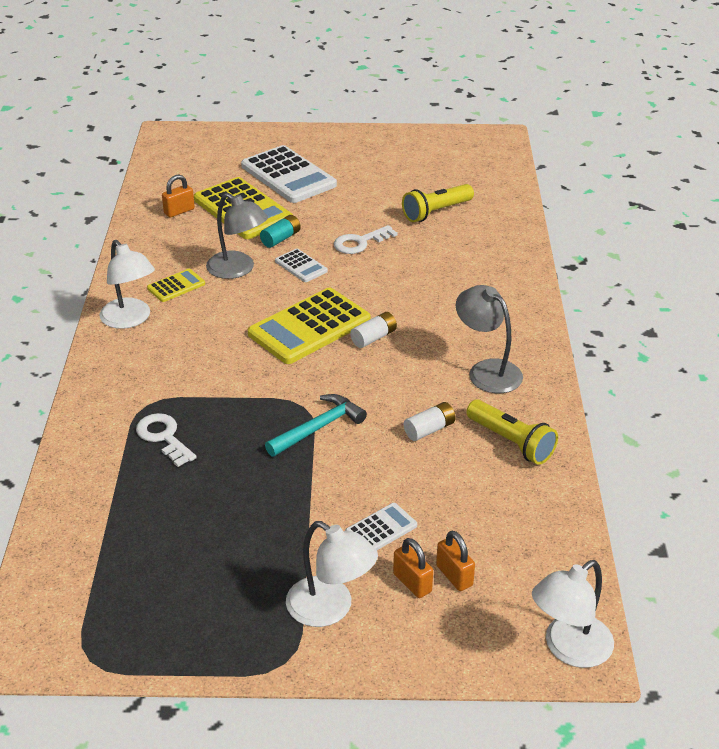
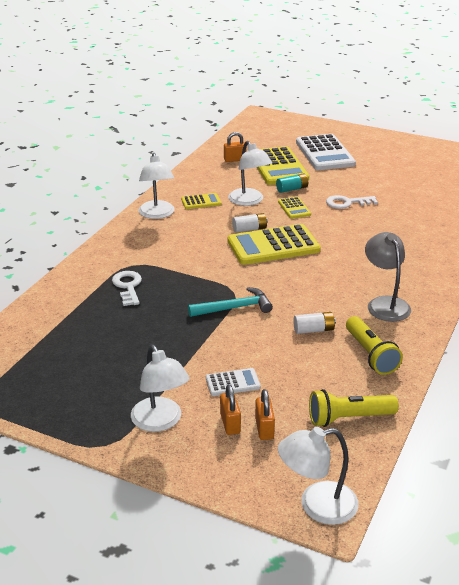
camera: 25 degrees right, 5 degrees down
(238, 269) = (249, 201): grey lamp -> white lamp
(301, 266) = (294, 208): white calculator -> yellow calculator
(373, 338) = (314, 263): white battery -> white battery (249, 229)
(436, 212) = (417, 196): yellow flashlight -> yellow flashlight (348, 418)

